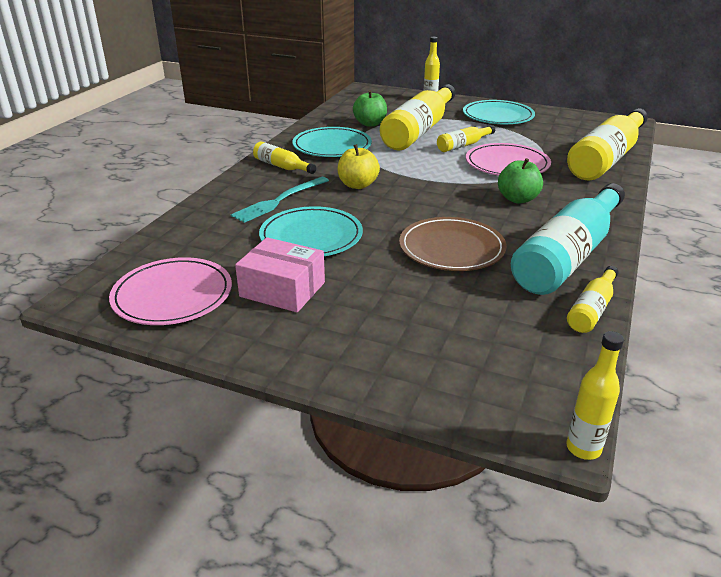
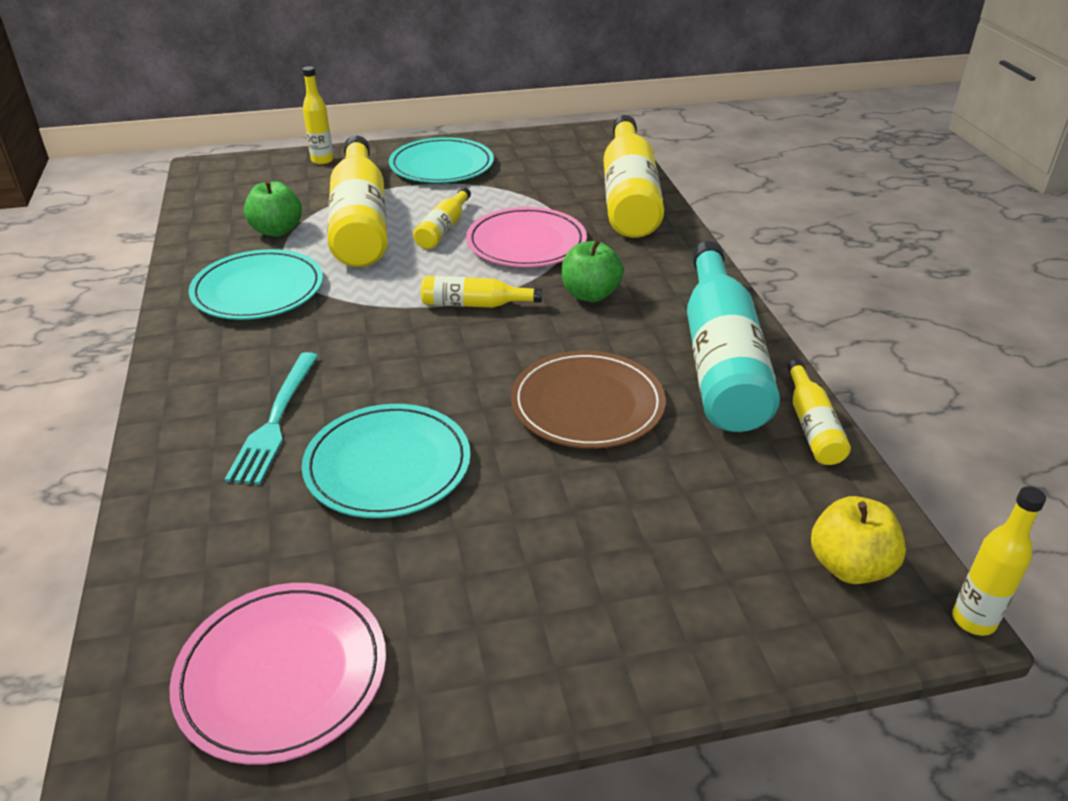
camera: 35 degrees left, 5 degrees up
(282, 166) = (215, 355): yellow bottle -> yellow bottle (475, 304)
(282, 289) = (439, 577): pink box -> none
(358, 185) = (366, 347): yellow apple -> yellow apple (849, 566)

